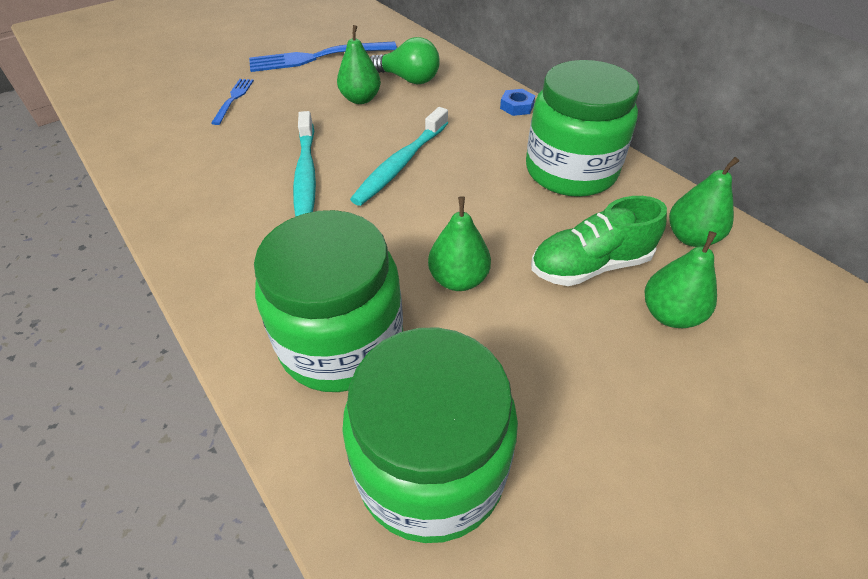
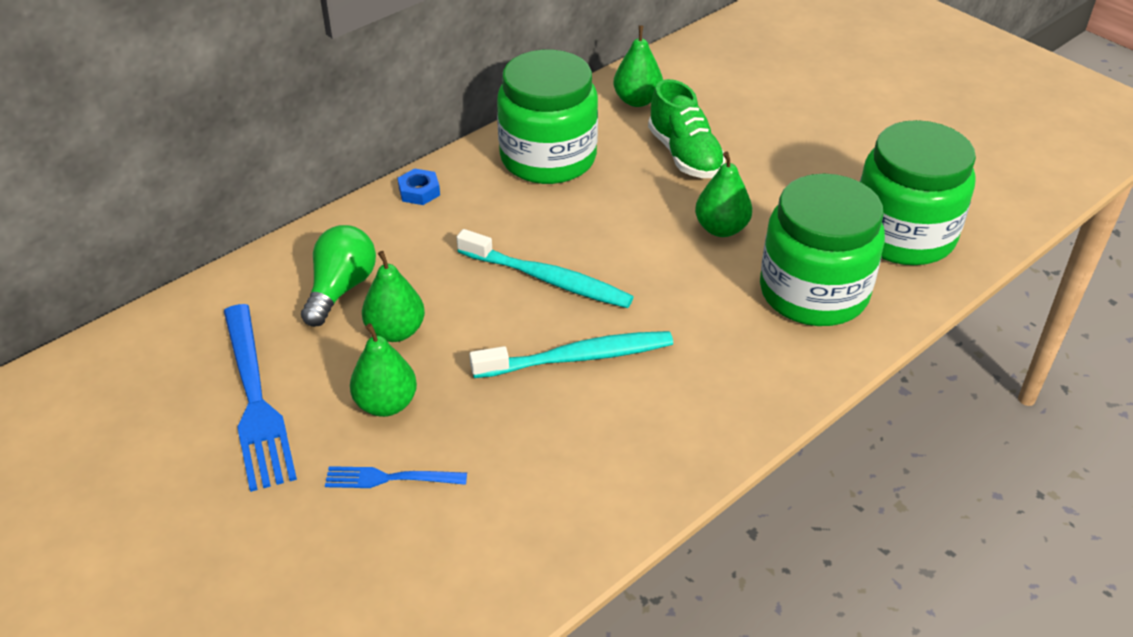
camera: 95 degrees left, 5 degrees down
(670, 314) = (729, 121): green pear -> green pear (386, 404)

